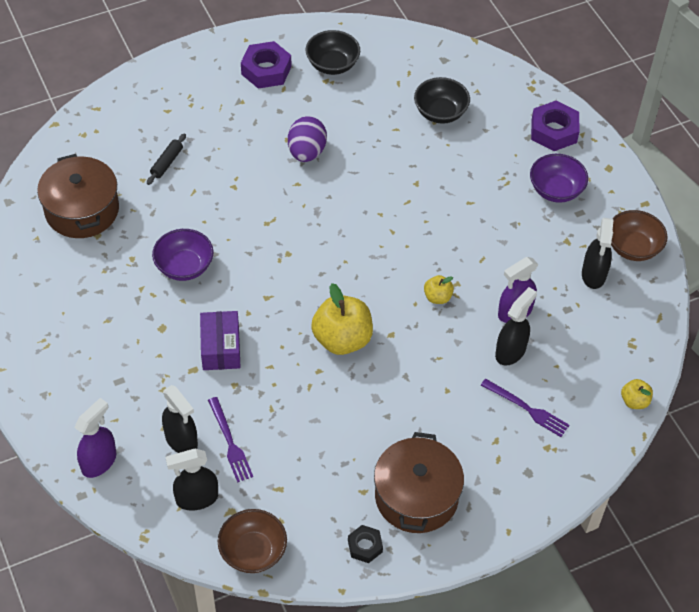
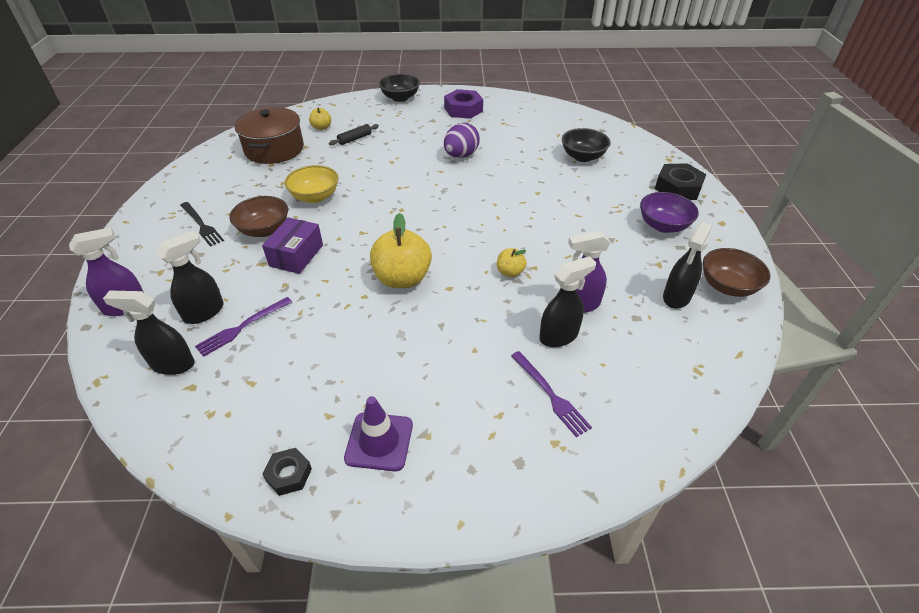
camera: 25 degrees right, 10 degrees down
(90, 345) = (201, 225): none -> black fork
(181, 440) = (204, 312): black spray bottle -> black spray bottle turned 120 degrees counterclockwise
(184, 266) = (315, 197): purple bowl -> yellow bowl
(230, 442) = (242, 327): purple fork -> purple fork turned 45 degrees clockwise
(253, 551) = (177, 434): brown bowl -> brown bowl (264, 230)
(332, 64) = (513, 116): black bowl -> black bowl (400, 98)
(416, 496) = (379, 441): brown pot -> purple traffic cone
(554, 131) = (678, 188): purple nut -> black nut
(634, 401) = (682, 428): yellow apple -> yellow apple (321, 127)

